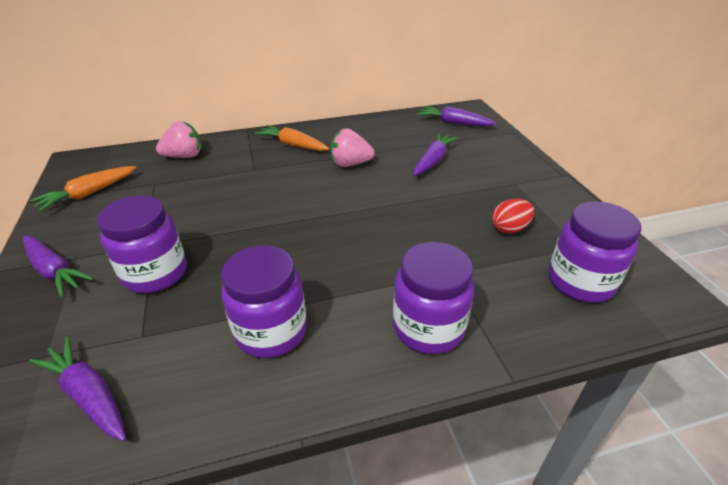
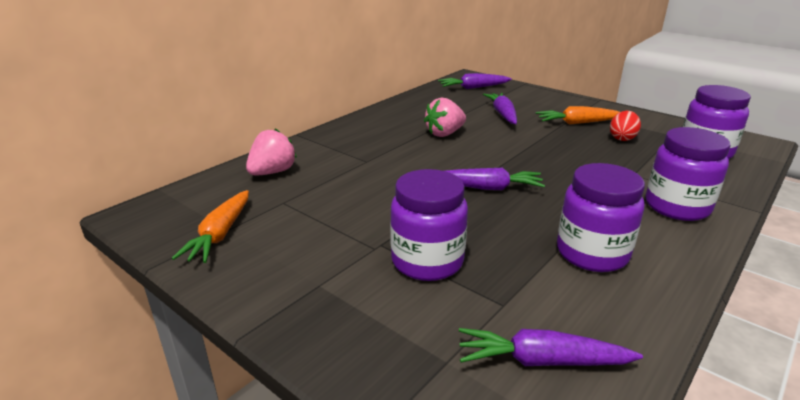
camera: 35 degrees left, 10 degrees down
(54, 271) = (317, 304): purple carrot -> purple carrot (488, 188)
(293, 145) = (369, 134): orange carrot -> orange carrot (577, 123)

